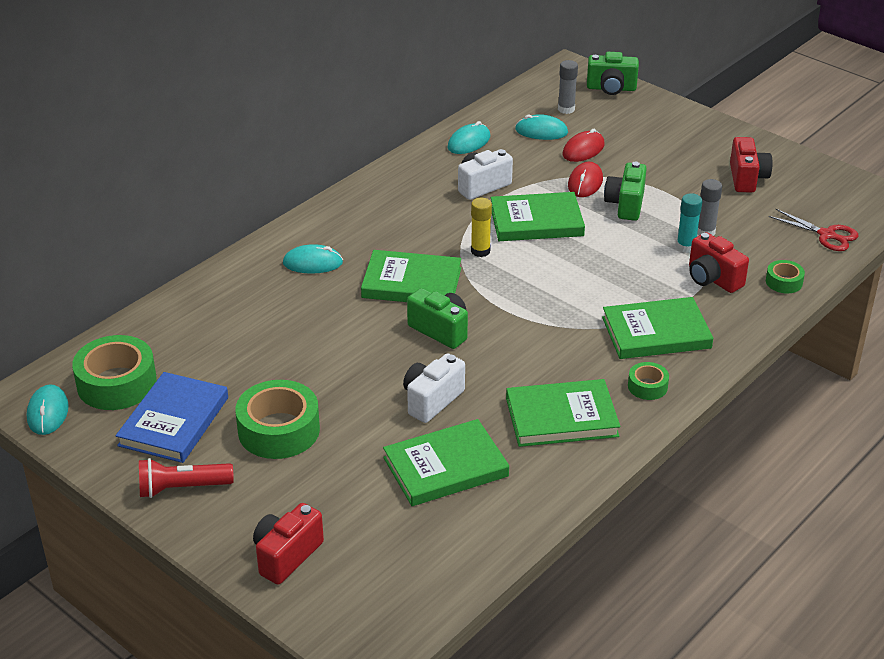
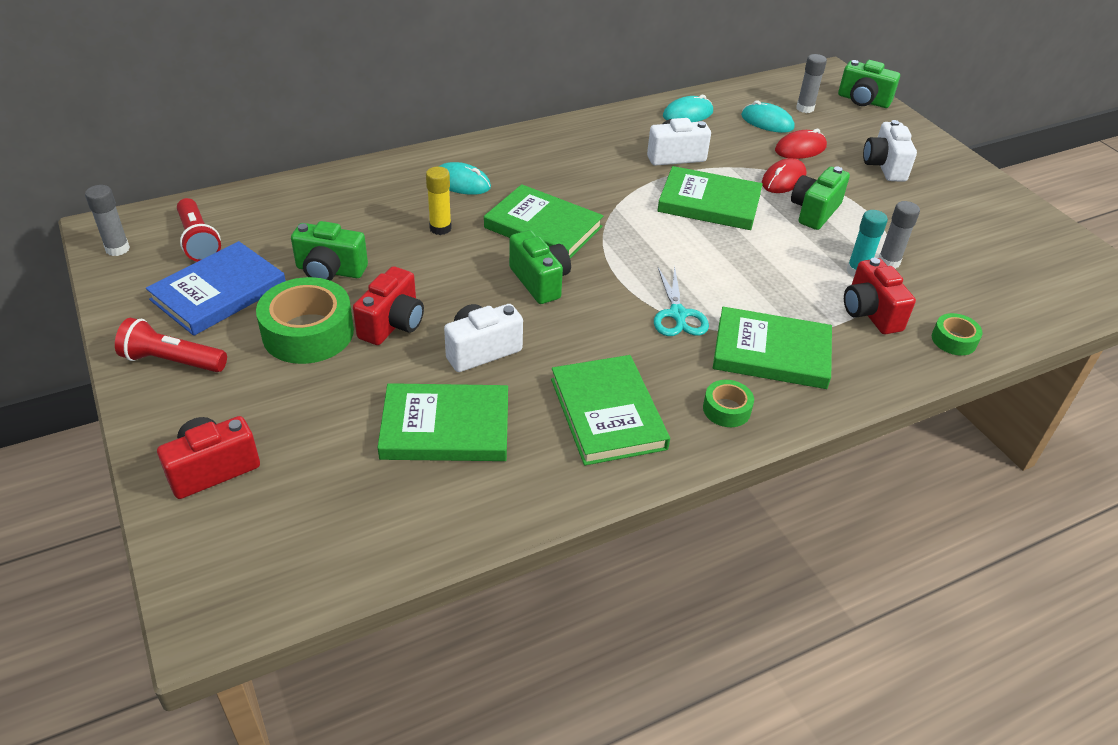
camera: 20 degrees right, 5 degrees up
(48, 412) = (117, 249): turquoise mouse -> grey glue stick
(117, 383) = (198, 241): green tape -> red flashlight
(256, 374) = (330, 271): none -> green camera
(480, 251) = (633, 216): yellow glue stick -> yellow glue stick (440, 228)
(561, 417) = (607, 413): green book -> green book turned 60 degrees clockwise
(568, 324) = (678, 315): none -> turquoise scissors
(660, 147) = (884, 166): none -> white camera
(747, 178) = (966, 220): red camera -> red camera (392, 324)
(827, 235) = (1032, 303): red scissors -> none

